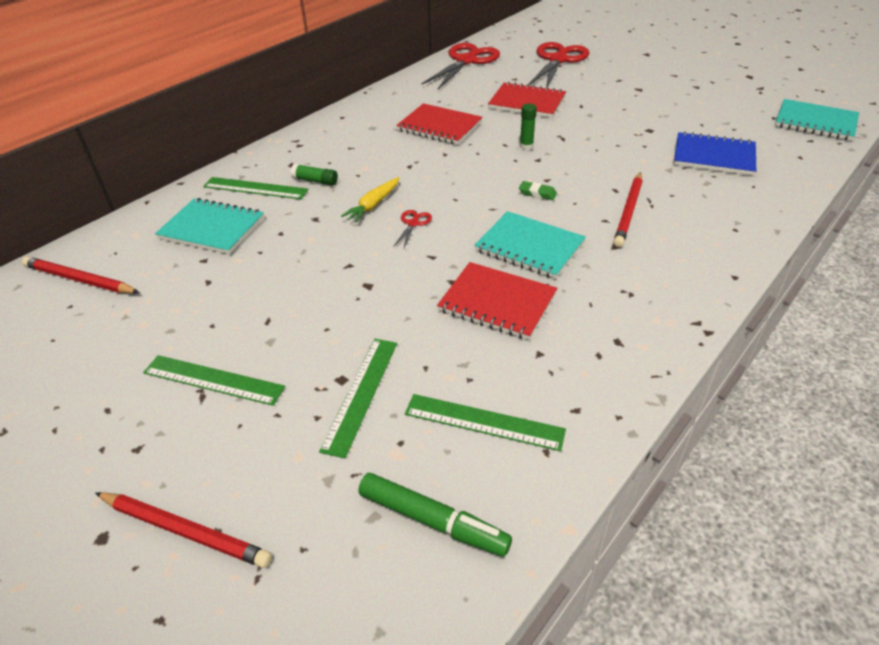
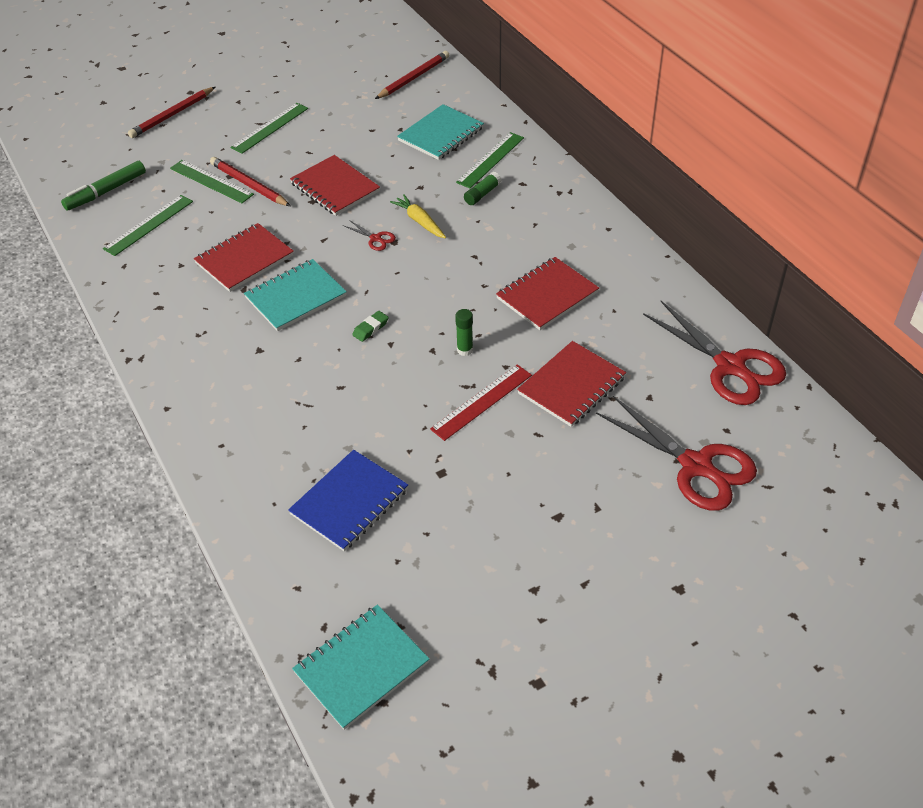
camera: 110 degrees right, 5 degrees up
(336, 276) = (335, 187): none -> red notebook
(572, 129) = (482, 402): none -> red ruler
(628, 212) = (299, 381): red pencil -> red pencil (249, 185)

